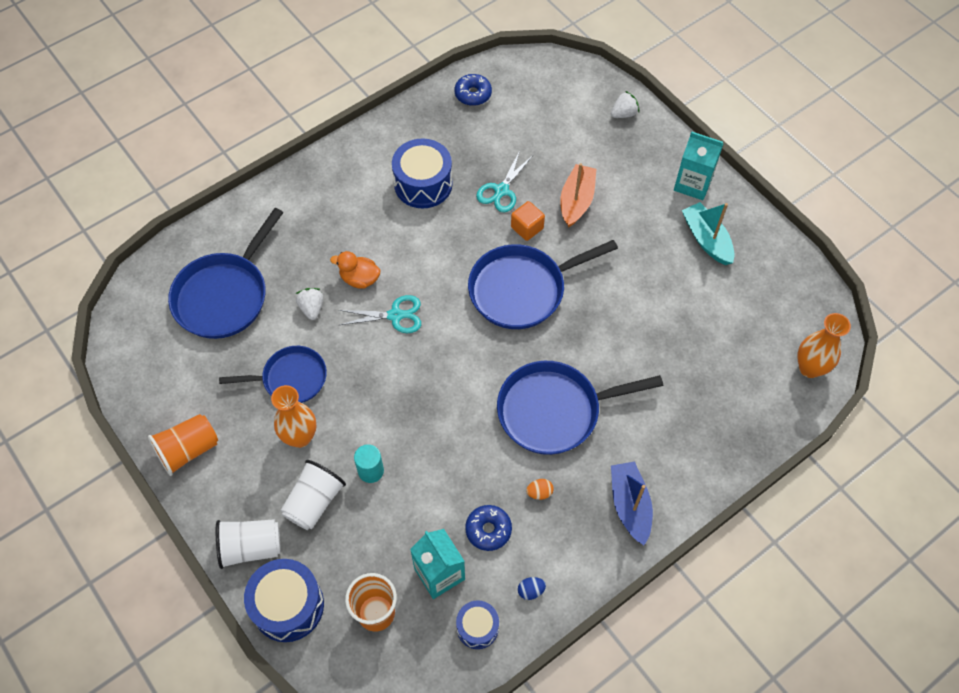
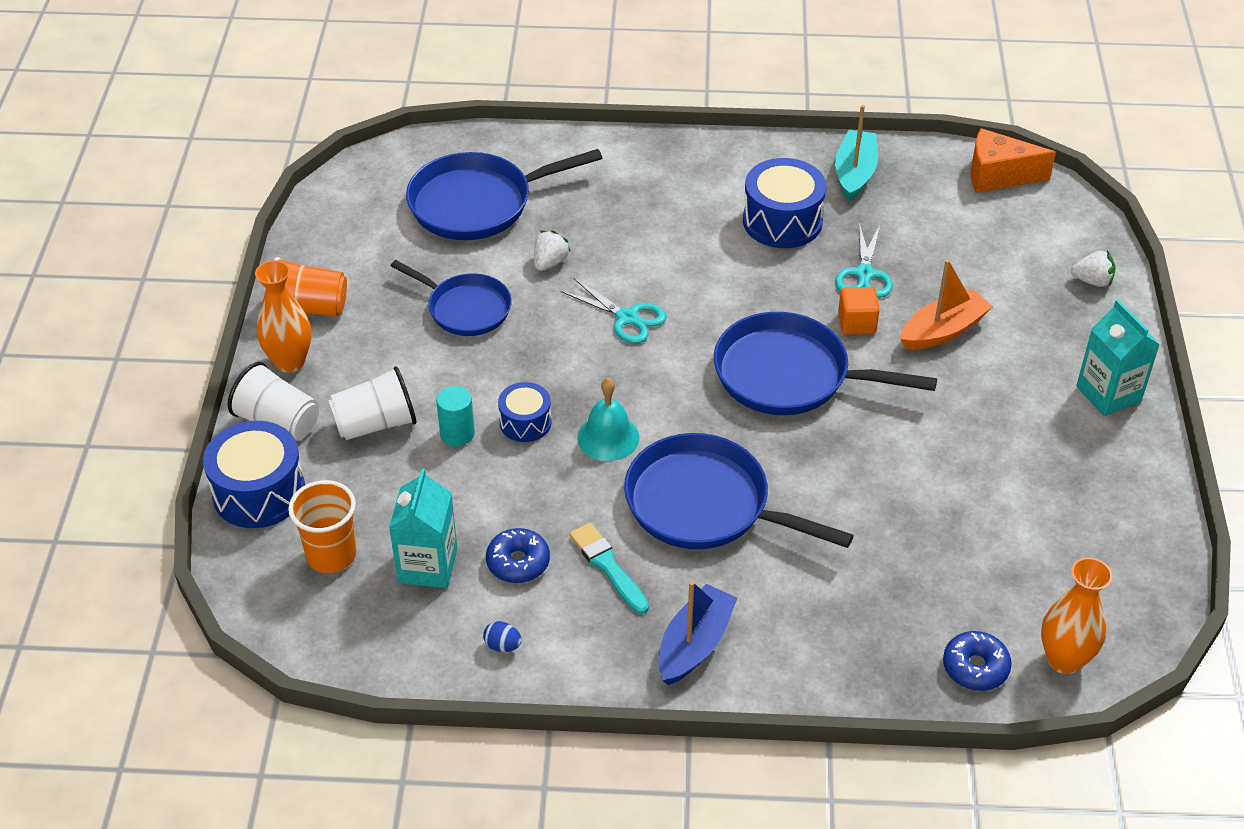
camera: 40 degrees right, 15 degrees down
(300, 437) = (421, 362): orange vase -> orange vase (290, 362)
(359, 279) = (624, 265): orange duck -> none
(461, 407) = (608, 437): none -> turquoise bell
(473, 94) = (927, 171): blue donut -> blue donut (975, 667)
(477, 627) = (413, 638): blue drum -> blue drum (525, 422)
(501, 190) = (864, 274): turquoise scissors -> turquoise scissors turned 60 degrees counterclockwise
(514, 72) = (998, 176): none -> orange cheese
(539, 492) = (607, 566): orange egg -> turquoise brush
(706, 239) = (1066, 456): turquoise boat -> turquoise boat (854, 173)

